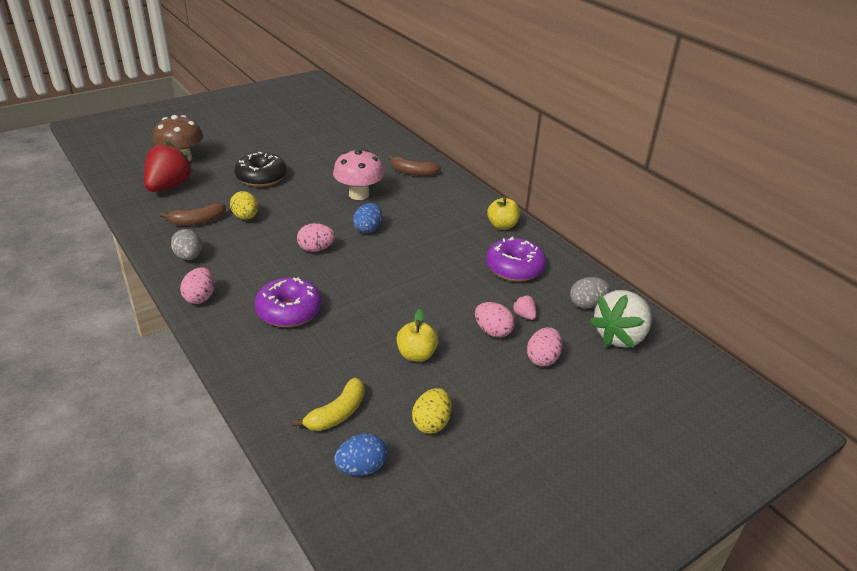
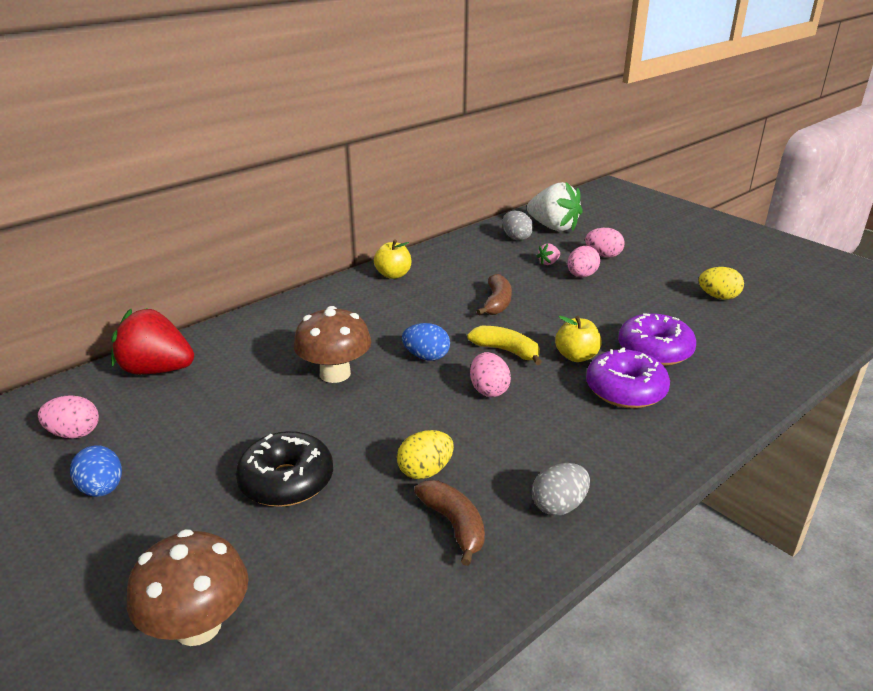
camera: 95 degrees left, 5 degrees down
(169, 187) = (333, 606): red strawberry -> red strawberry (157, 370)
(200, 297) = (644, 467): pink egg -> pink egg (74, 433)
(337, 413) = (748, 340): yellow banana -> yellow banana (506, 351)
(359, 194) = (335, 374): pink mushroom -> brown mushroom
(361, 468) = (794, 322): blue egg -> blue egg (102, 489)
(413, 172) = (265, 336): brown banana -> brown banana (497, 303)
(416, 355) = (640, 309): yellow apple -> yellow apple (576, 356)
(514, 268) = (474, 267): purple donut -> purple donut (654, 350)

